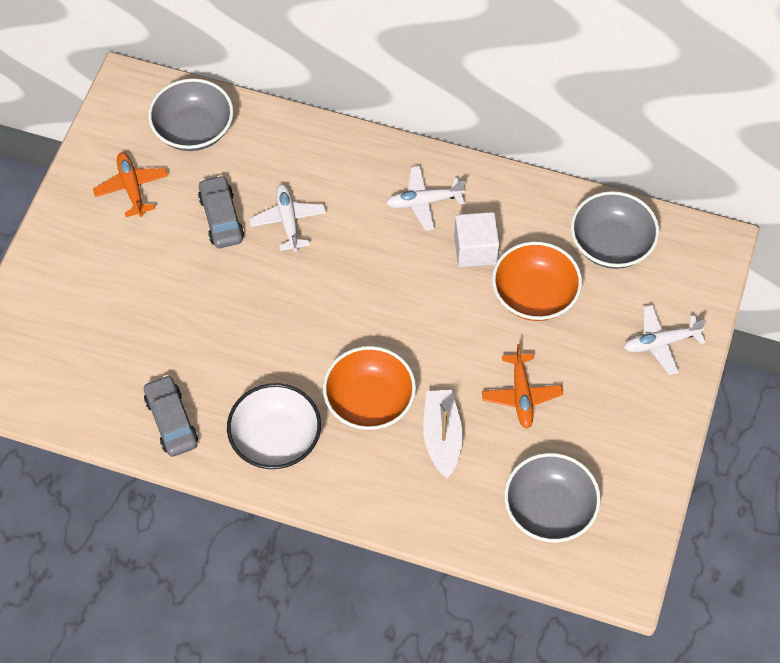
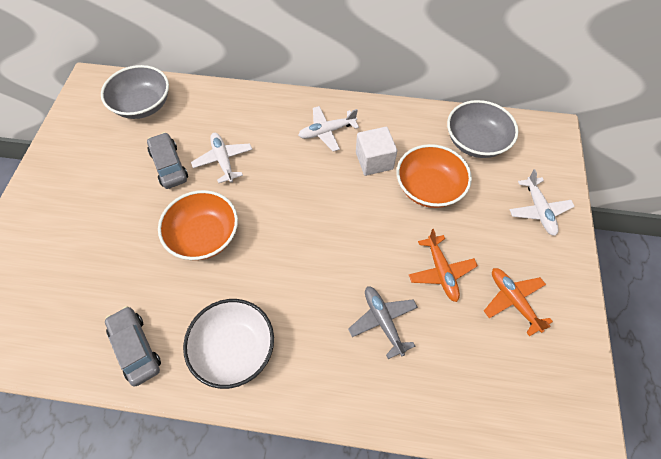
camera: 10 degrees left, 0 degrees up
(131, 188) = (95, 153): orange plane -> orange plane (513, 301)
(369, 401) = (313, 299): orange bowl -> orange bowl (204, 236)
(442, 437) = (383, 321): white boat -> grey plane
(549, 509) = (495, 375): grey bowl -> none
(661, 343) = (538, 210): white plane -> white plane turned 75 degrees counterclockwise

